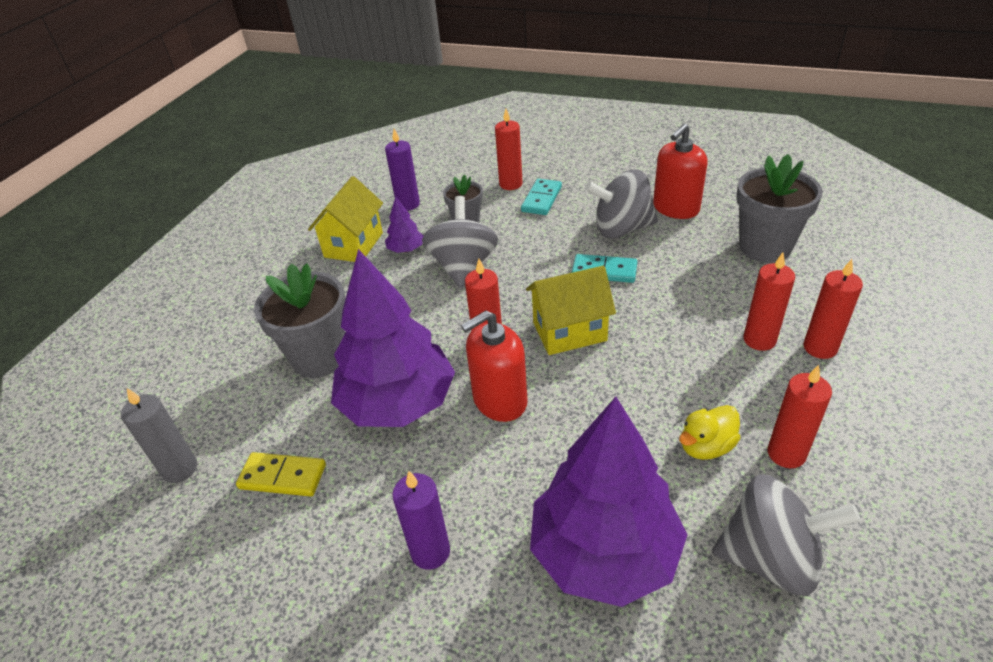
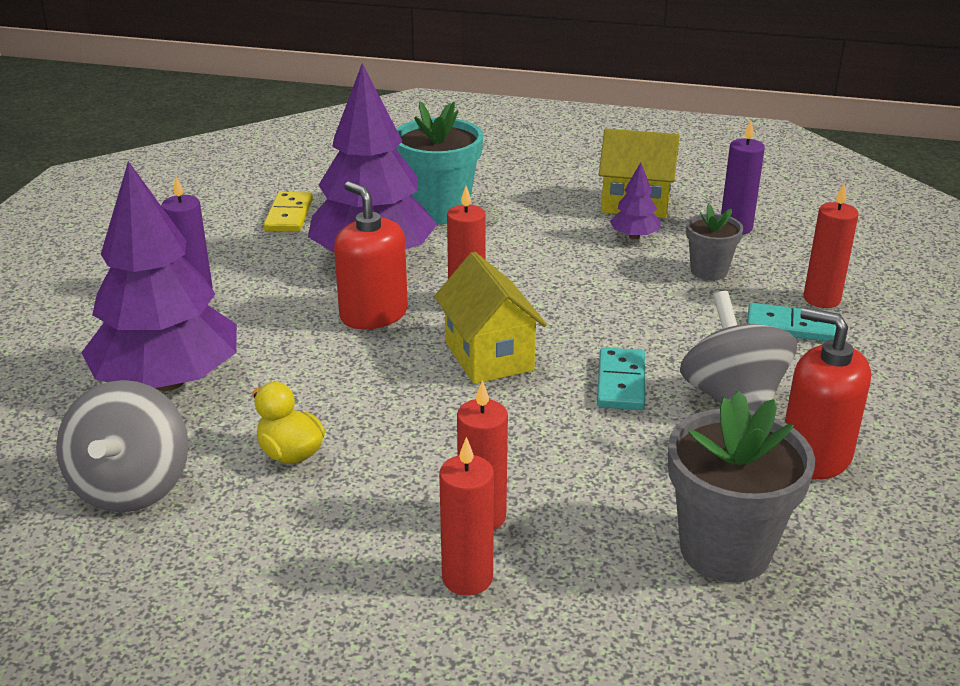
camera: 80 degrees right, 10 degrees down
(180, 469) = (304, 173): grey candle -> none
(319, 357) = (439, 211): grey flower pot -> turquoise flower pot
(463, 266) = (608, 276): grey spinning top -> none
(786, 454) = (270, 516): red candle -> none

